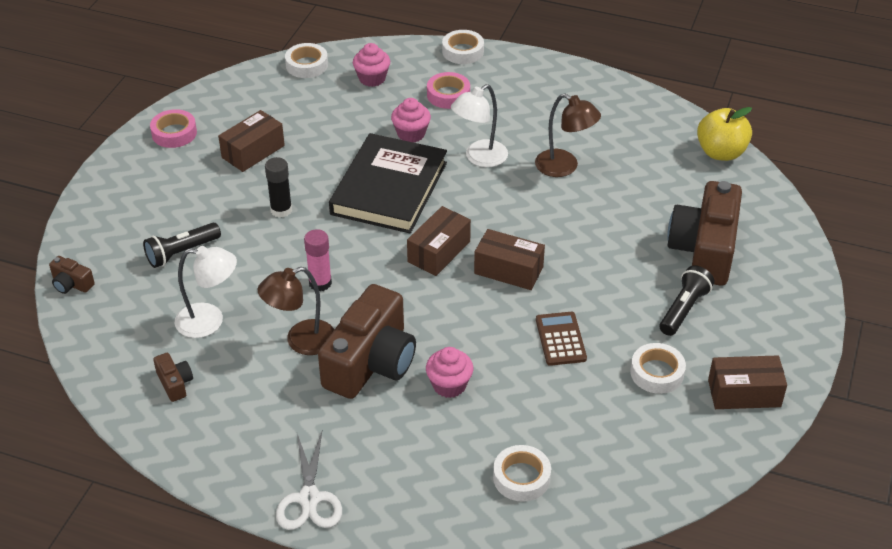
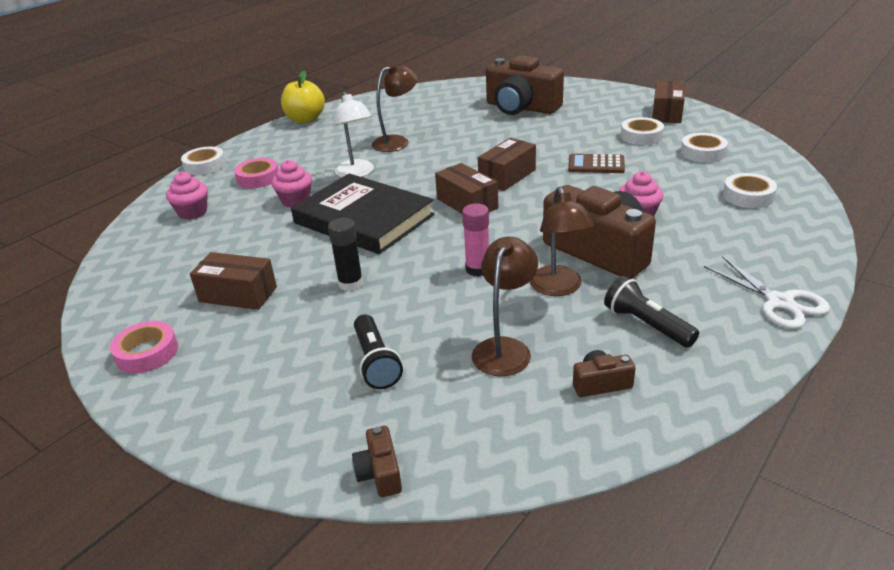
camera: 70 degrees left, 10 degrees down
(71, 284) = (380, 473): brown camera -> brown camera turned 120 degrees clockwise
(209, 321) = (505, 348): white lamp -> brown lamp
(253, 151) = (238, 294): brown box -> brown box turned 45 degrees counterclockwise
(307, 65) = (127, 247): white tape -> white tape (703, 153)
(309, 498) = (779, 302): white scissors -> white scissors turned 45 degrees clockwise
(683, 309) = (579, 120): black flashlight -> black flashlight (646, 325)
(721, 152) = (423, 91): yellow apple -> yellow apple (305, 119)

